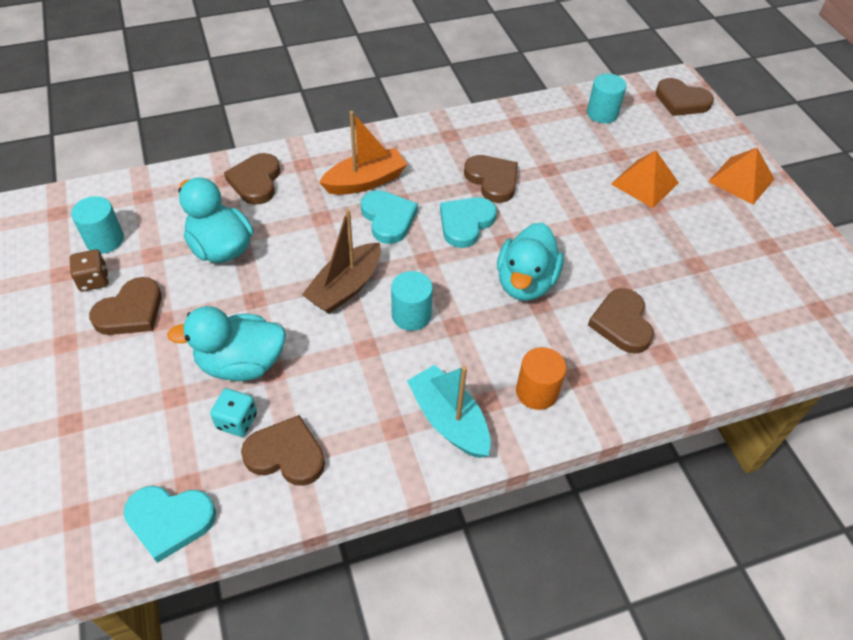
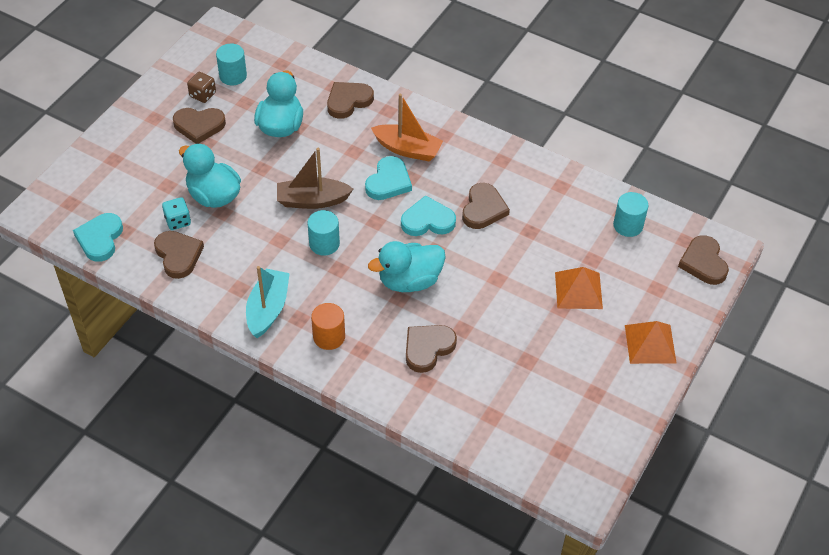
camera: 50 degrees right, 0 degrees up
(170, 521) = (100, 239): turquoise heart -> turquoise heart turned 45 degrees clockwise

